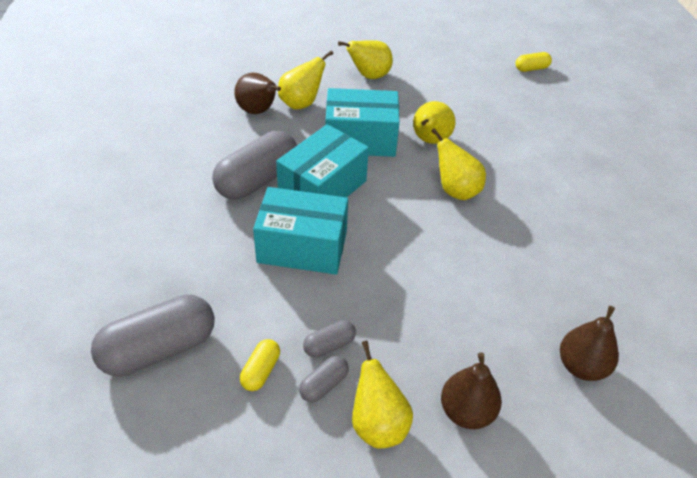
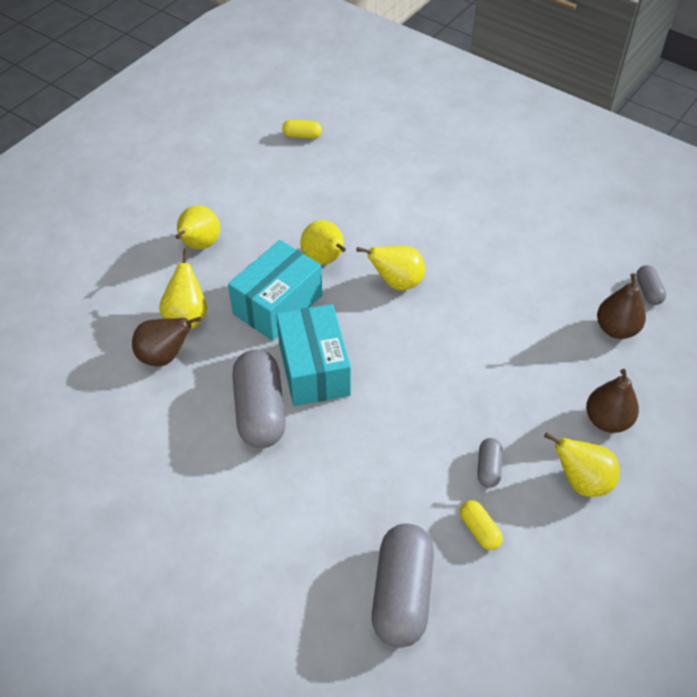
camera: 50 degrees left, 5 degrees up
(302, 247) = (371, 425): turquoise box -> none
(324, 385) = (523, 494): grey capsule -> grey capsule (648, 291)
(531, 68) = (302, 136): yellow capsule -> yellow capsule turned 75 degrees clockwise

